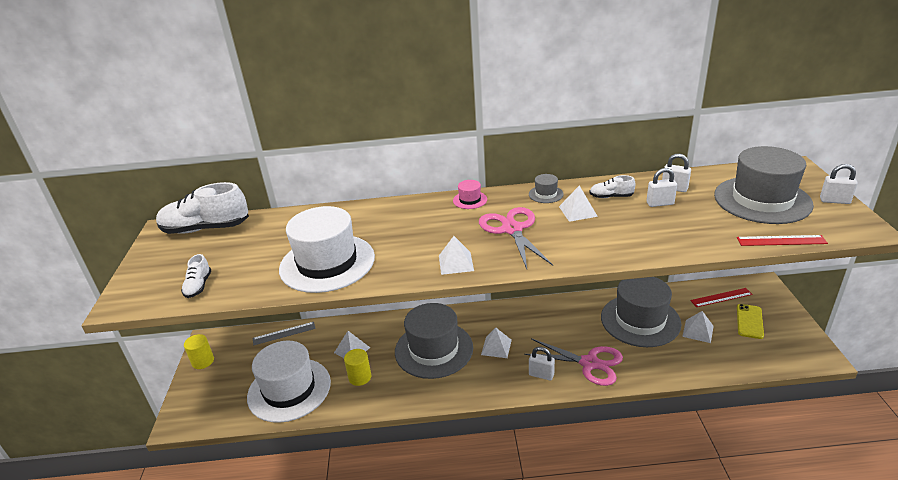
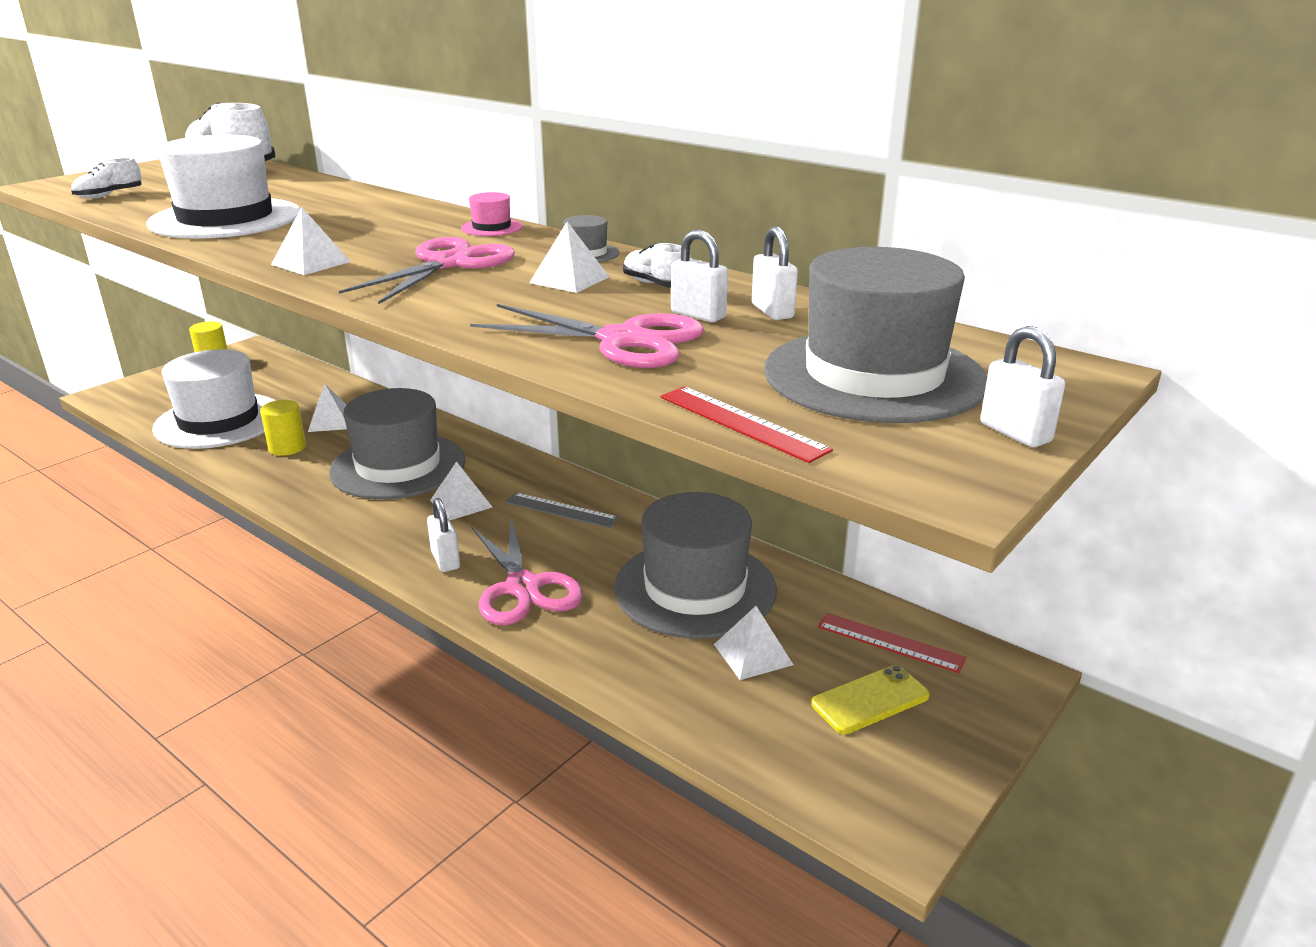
camera: 40 degrees right, 5 degrees down
(284, 333) = (311, 375): grey ruler -> grey ruler (561, 510)
(670, 229) = (623, 340): none -> pink scissors

